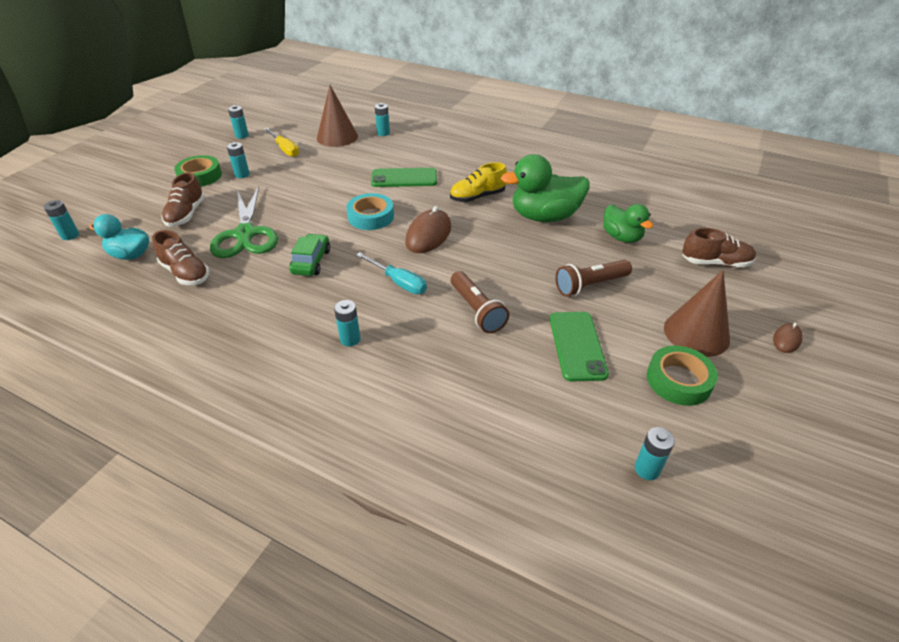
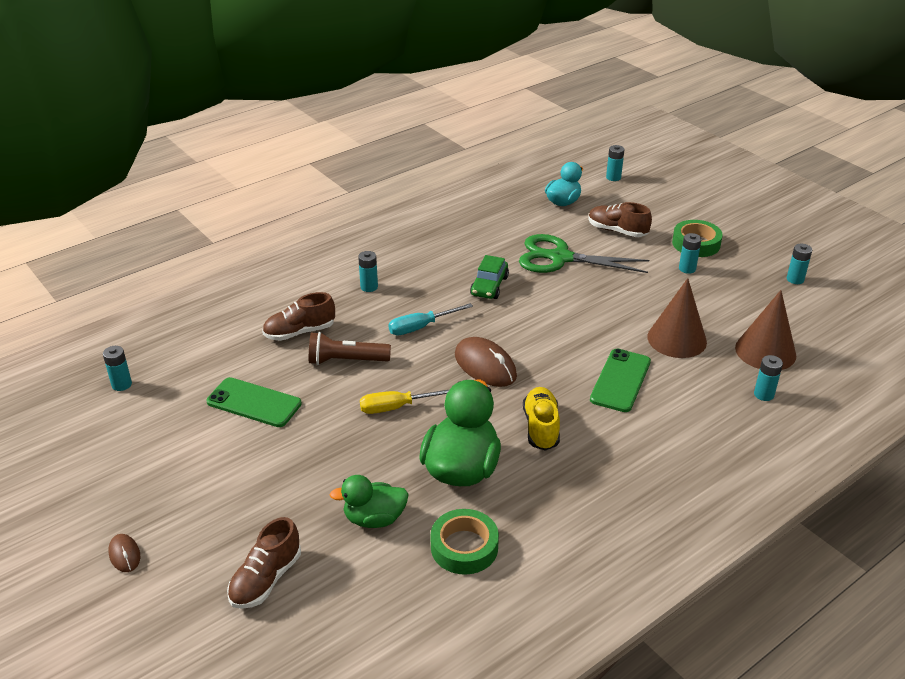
camera: 115 degrees right, 5 degrees down
(185, 273) = (517, 224): brown shoe -> brown shoe (299, 332)
(285, 149) = (742, 305): yellow screwdriver -> yellow screwdriver (397, 407)
(311, 261) = (489, 286): green car -> green car turned 75 degrees clockwise
(371, 217) = (546, 336): turquoise tape -> none
(590, 285) = (318, 449): brown flashlight -> none
(678, 380) = (164, 445): green tape -> green tape (464, 547)
(696, 333) = (194, 490): brown cone -> brown cone (677, 339)

